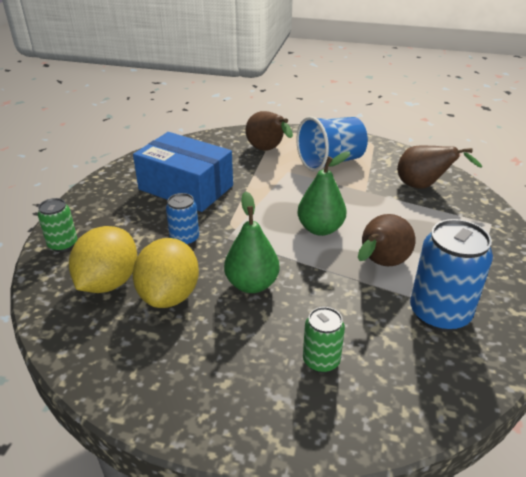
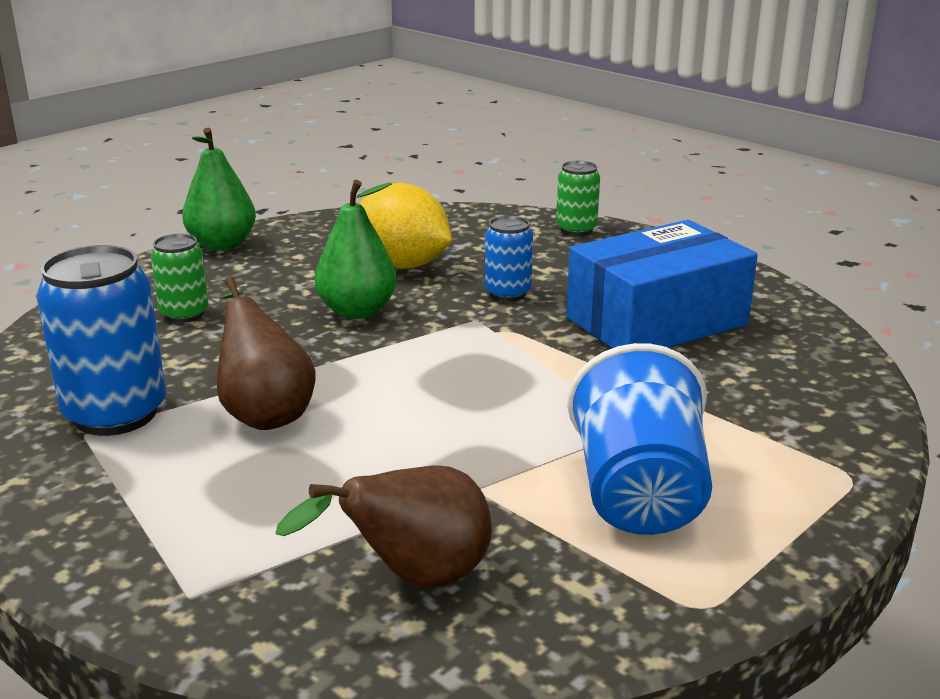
camera: 120 degrees right, 10 degrees down
(108, 282) = (468, 241): yellow lemon -> none
(268, 150) = (753, 433): brown pear -> none
(320, 229) = (412, 395): green pear -> green pear (222, 244)

